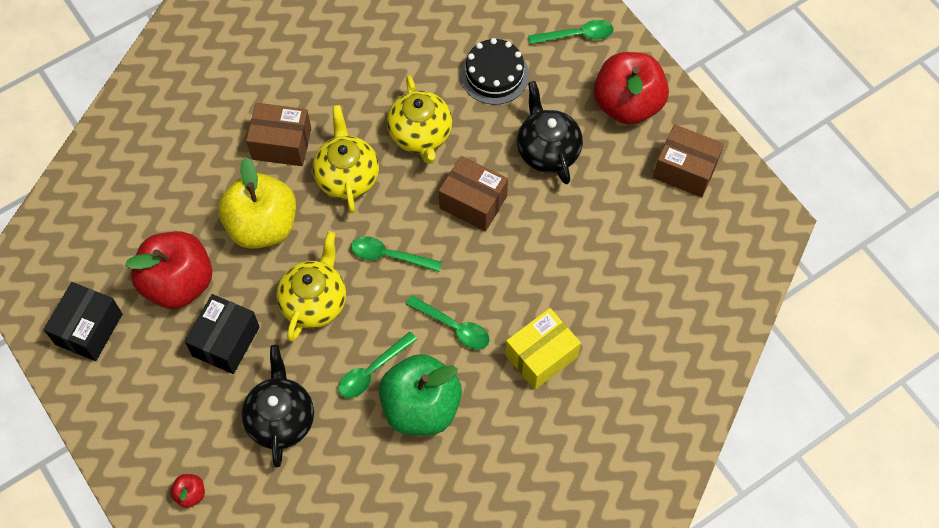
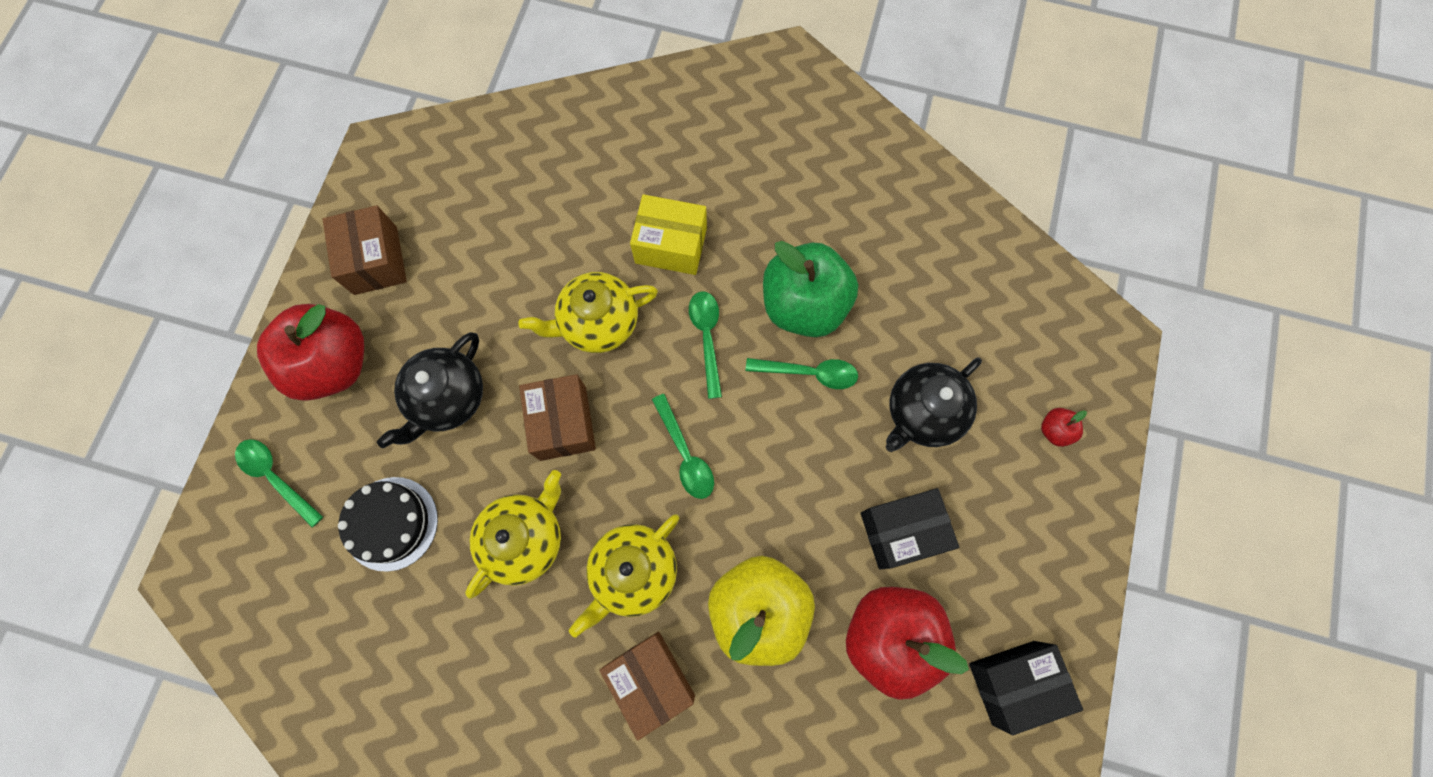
camera: 130 degrees left, 10 degrees up
(315, 302) = (791, 483): yellow teapot -> yellow teapot (598, 323)

